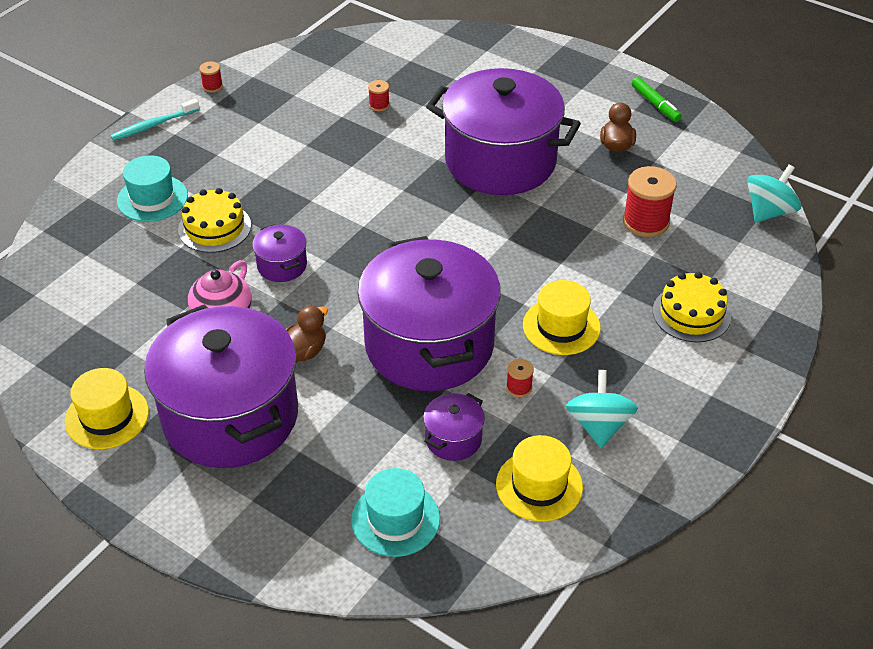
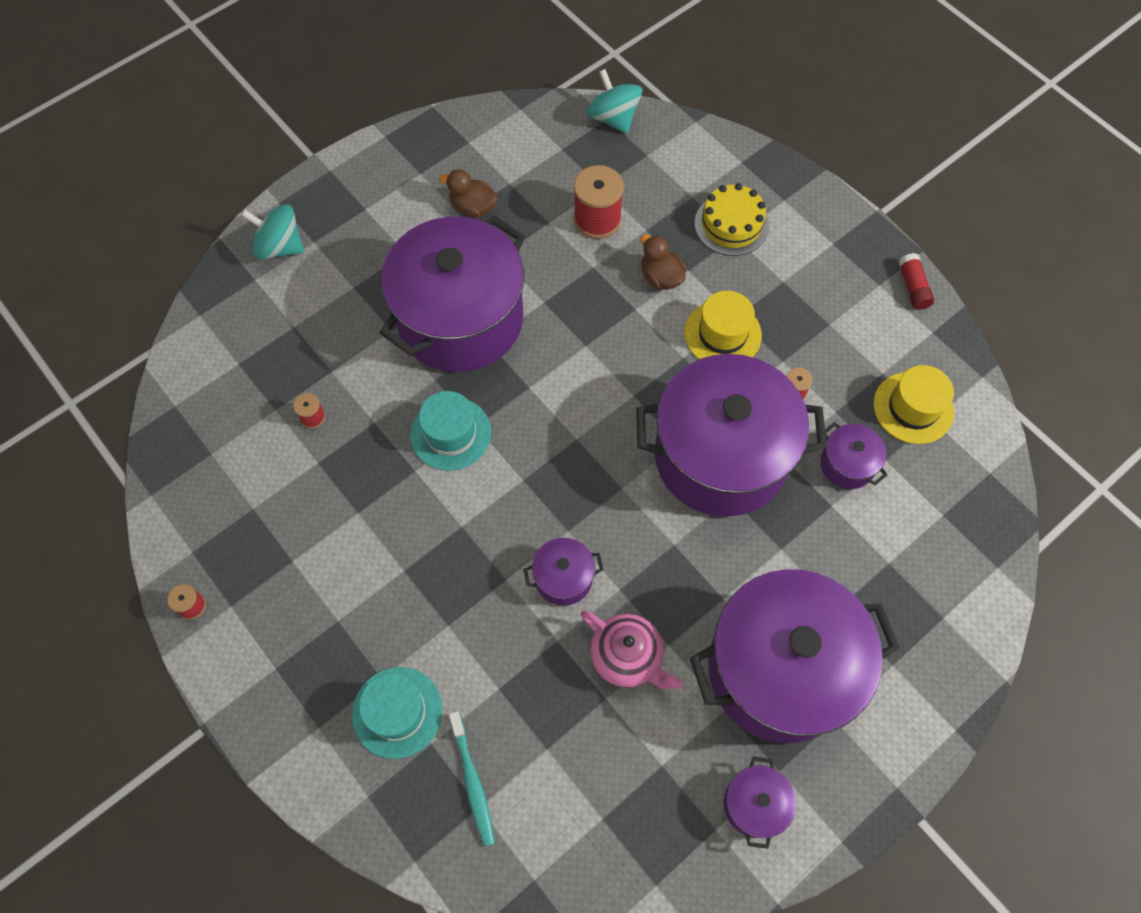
camera: 75 degrees left, 20 degrees up
(107, 416) = (754, 804): yellow hat -> purple pot
(153, 125) = (246, 693): turquoise toothbrush -> turquoise toothbrush (473, 782)
(214, 227) = (476, 643): yellow cake -> none
(304, 351) = (702, 578): brown duck -> brown duck (661, 277)
(395, 519) = (934, 537): turquoise hat -> turquoise hat (450, 433)
(599, 425) = (852, 340): turquoise spinning top -> turquoise spinning top (279, 247)
(655, 104) = (419, 152): green marker -> none
(690, 469) = (913, 287): none -> red glue stick

